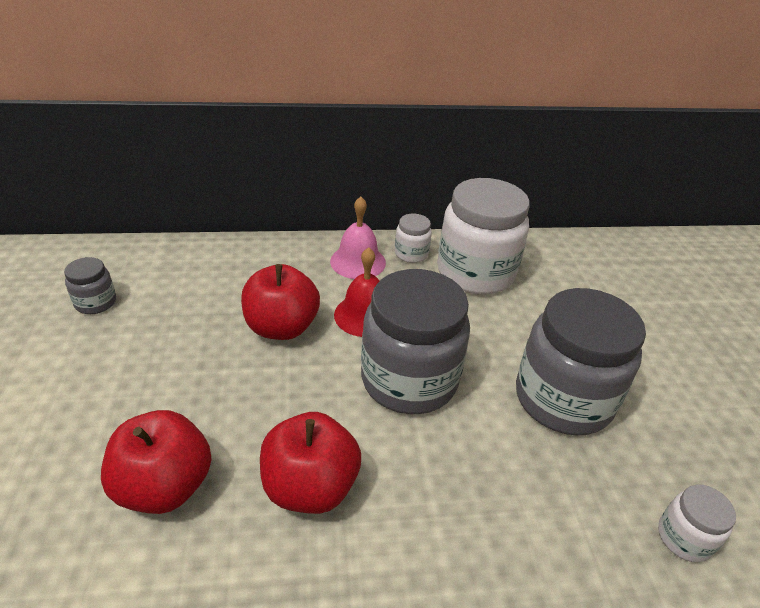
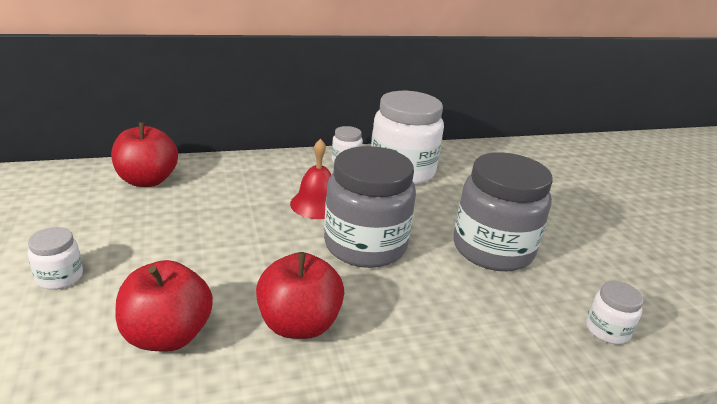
camera: 10 degrees left, 10 degrees down
(69, 394) = (60, 277): none -> white jar
(96, 302) = (69, 209): grey jar -> none
(281, 327) = (246, 217): red apple -> red apple (147, 180)
(358, 262) = (302, 168): pink bell -> none

